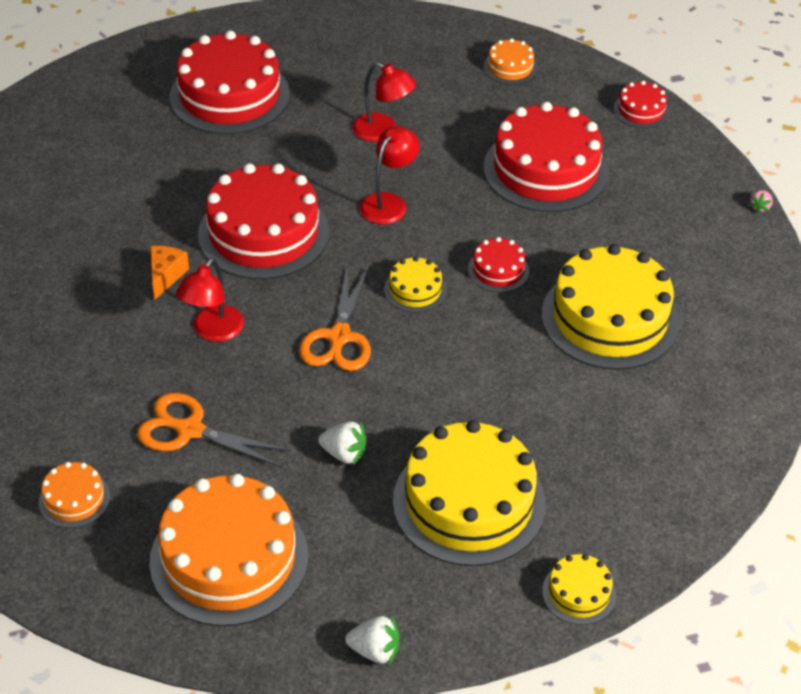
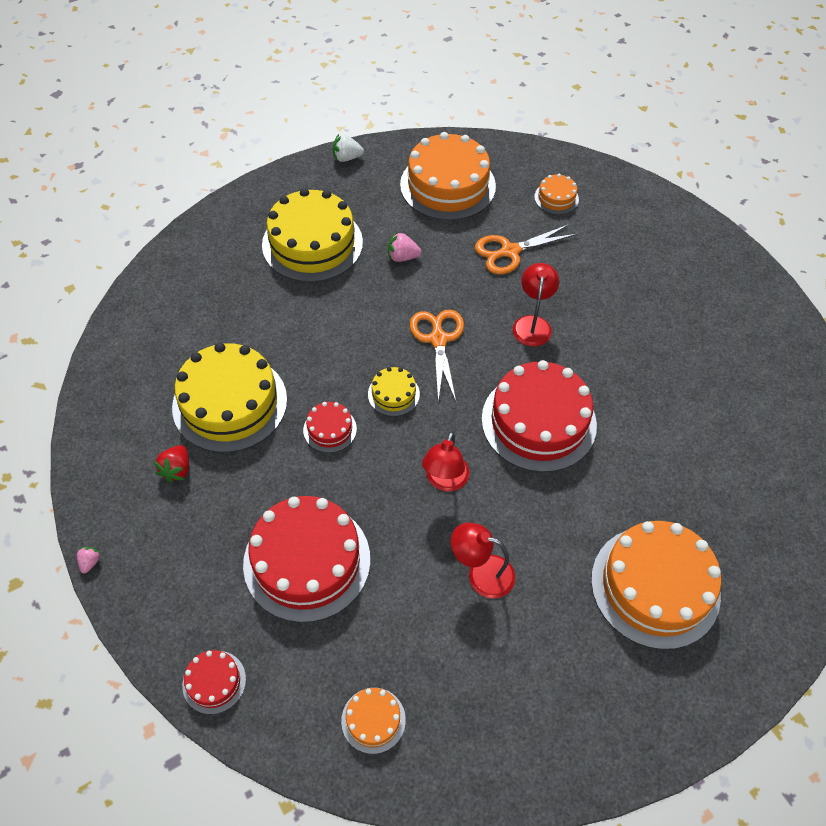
camera: 165 degrees right, 10 degrees up
(166, 276) = (593, 362): orange cheese -> none
(190, 430) = (510, 251): orange scissors -> orange scissors turned 150 degrees clockwise
(229, 95) = (655, 586): red cake -> orange cake
(344, 454) = (402, 257): white strawberry -> pink strawberry
(579, 593) = (235, 206): yellow cake -> none
(673, 265) = (177, 470): none -> red strawberry

